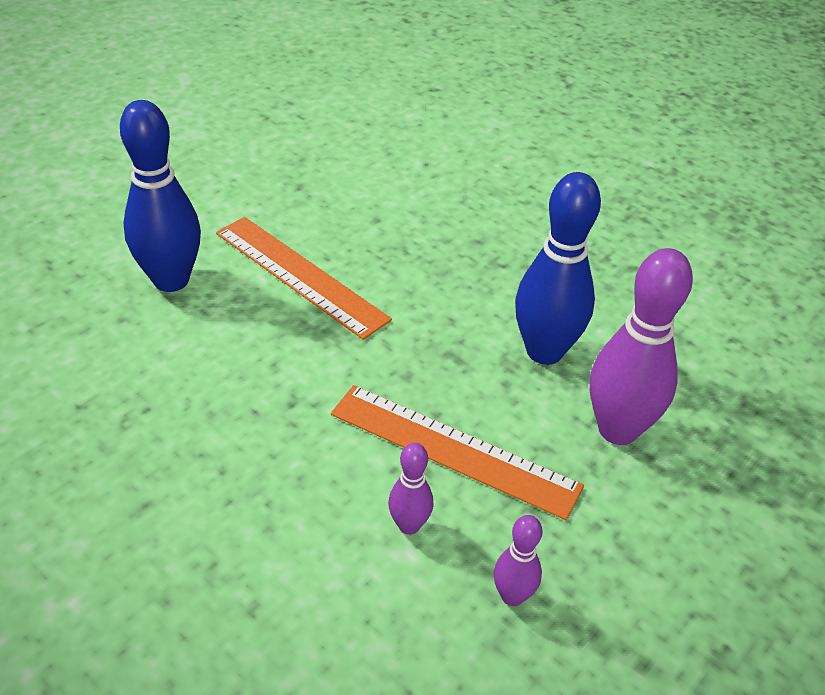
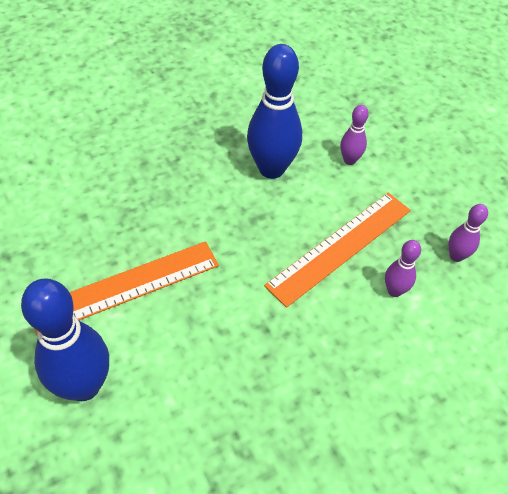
camera: 70 degrees left, 10 degrees up
(618, 429) = (349, 160): purple bowling pin -> purple bowling pin, size x0.49

